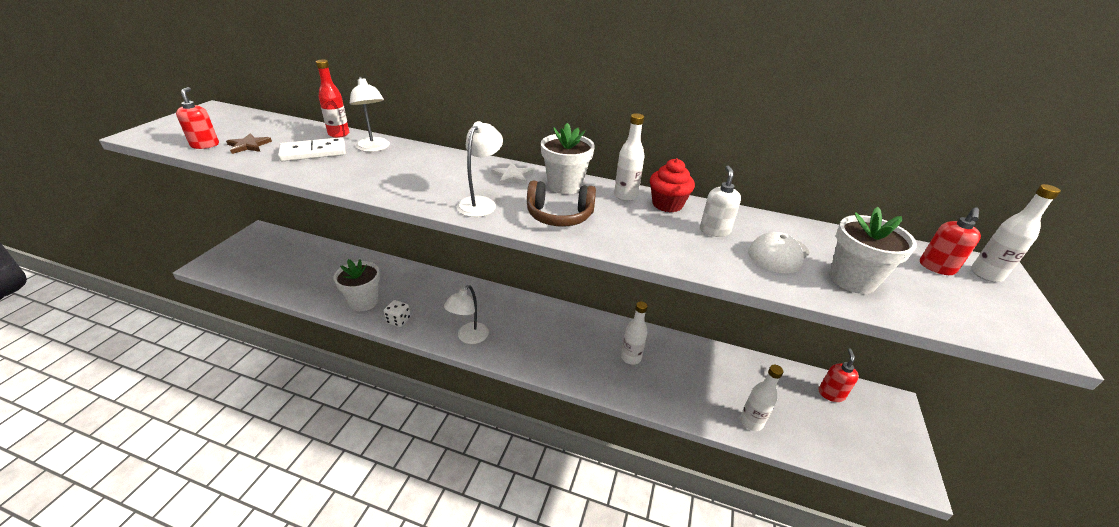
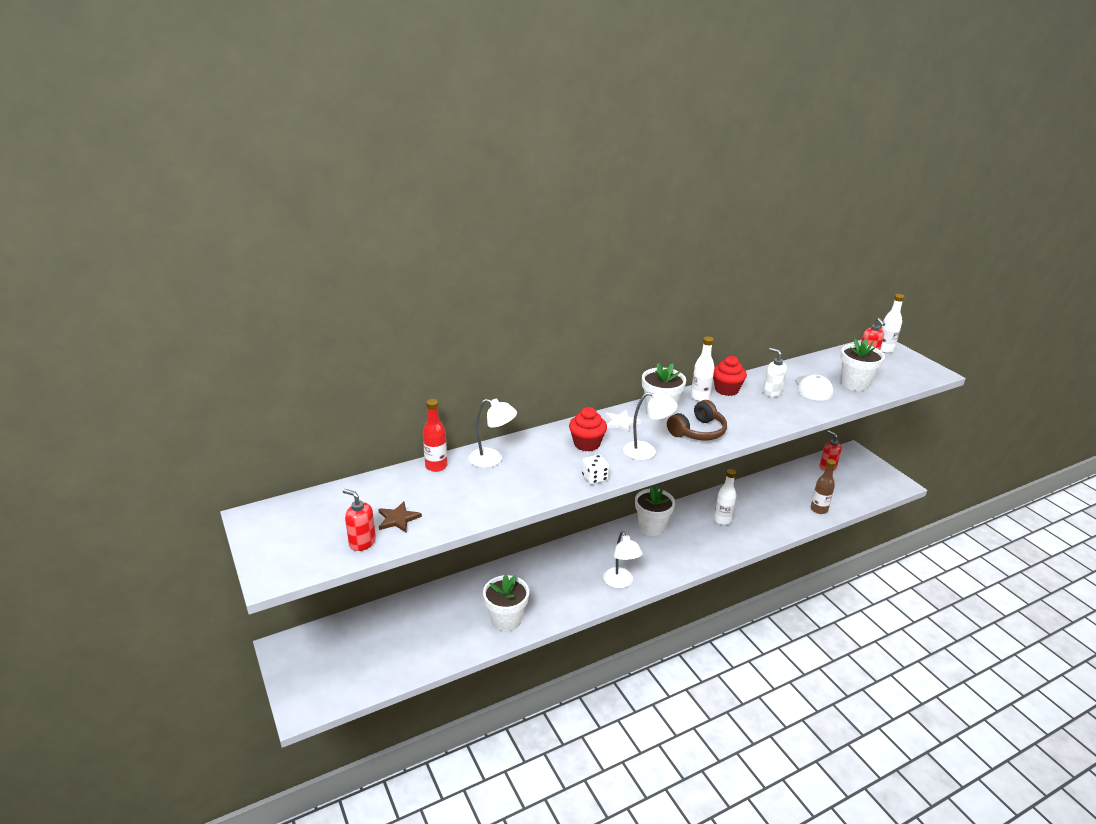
camera: 45 degrees left, 5 degrees down
(313, 152) = (462, 490): white domino -> none
(398, 320) = (556, 610): white dice -> white dice (594, 478)
(452, 173) = (587, 444): none -> red cupcake
(481, 203) = (647, 451): white lamp -> white lamp turned 120 degrees clockwise
(562, 319) = (651, 527): none -> white flower pot
(751, 422) = (819, 509): white bottle -> brown bottle

